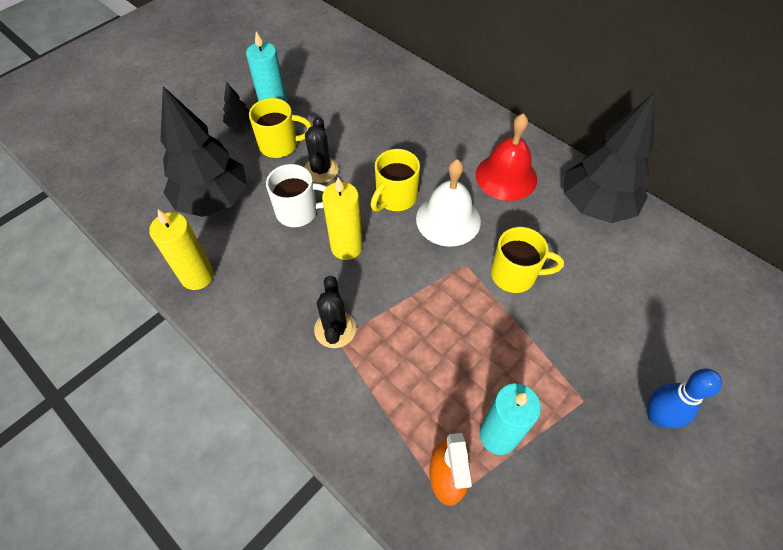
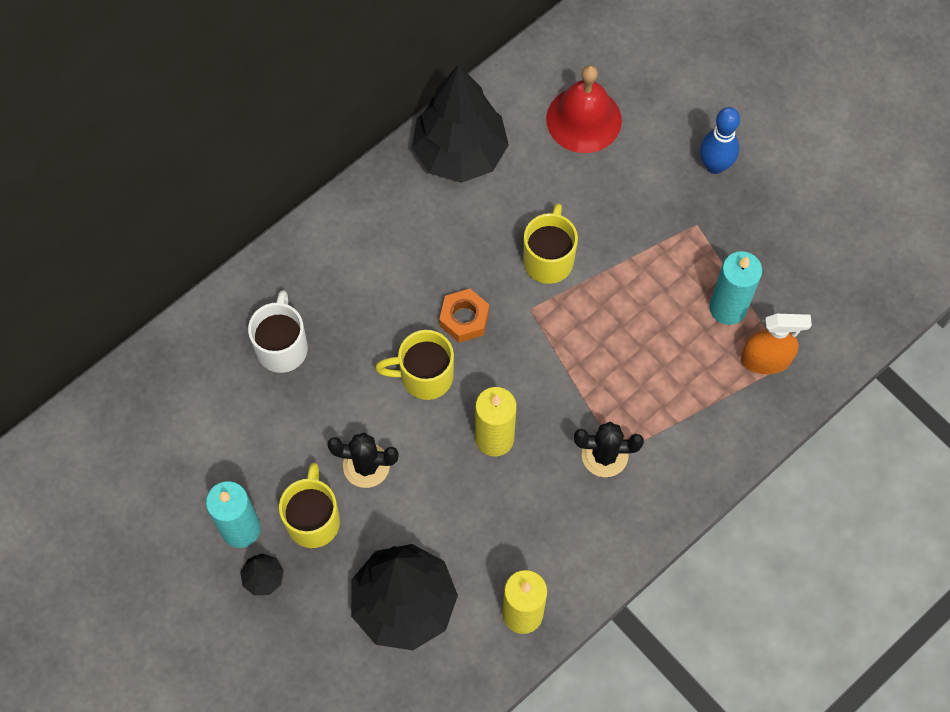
camera: 85 degrees left, 10 degrees up
(299, 212) = (435, 494): white mug -> white mug (282, 346)
(395, 198) = (424, 376): yellow mug -> yellow mug turned 135 degrees clockwise
(448, 219) = (464, 319): white bell -> orange nut
(506, 176) = (403, 242): red bell -> red bell (583, 119)

